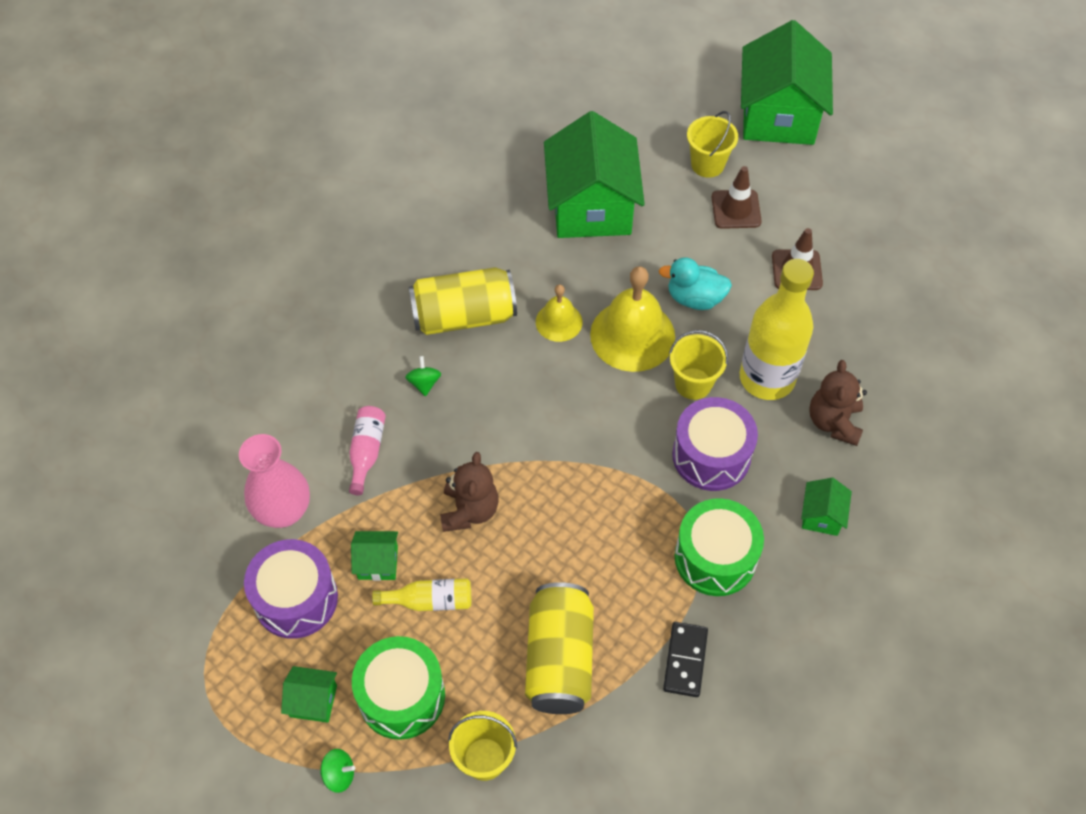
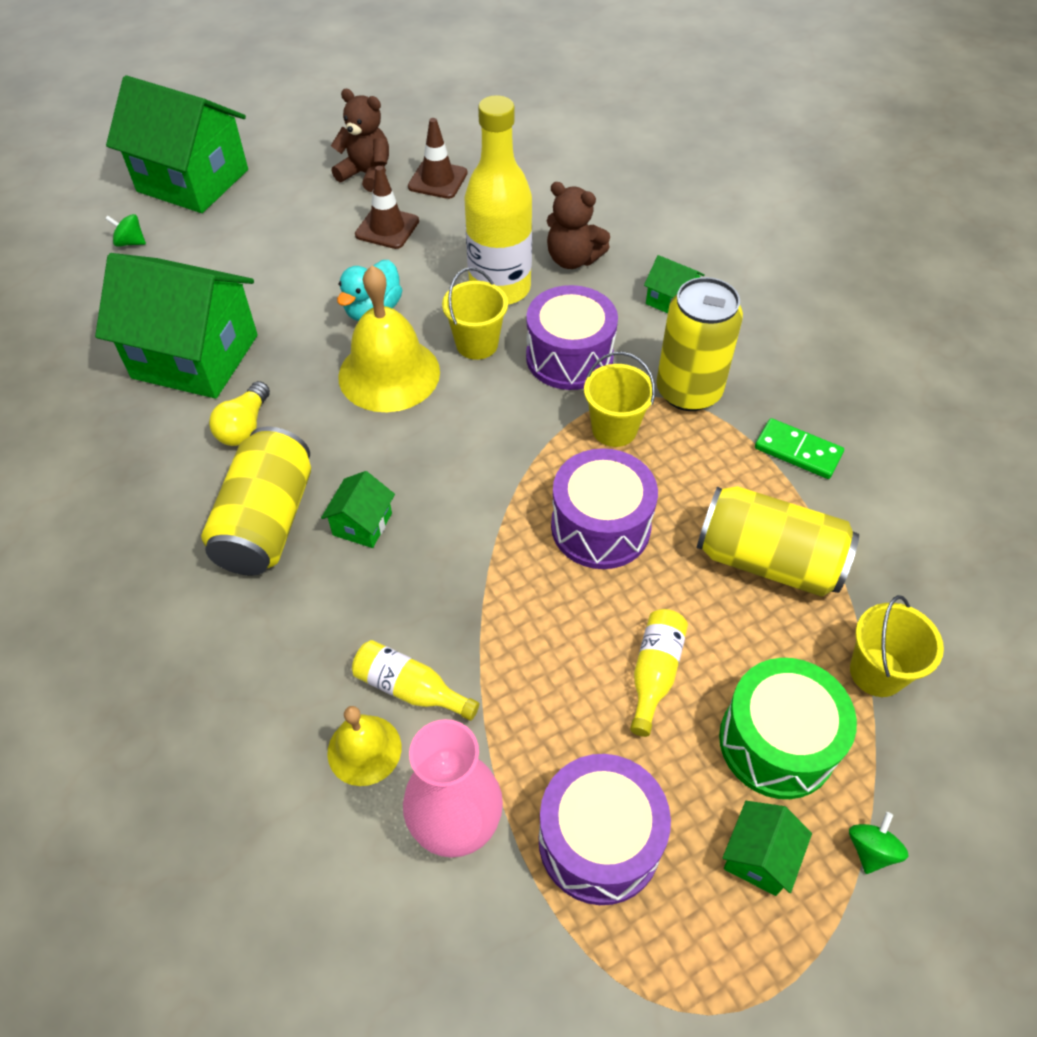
camera: 70 degrees left, 5 degrees down
(367, 452) = (410, 688): pink bottle -> yellow bottle
(378, 563) = (581, 719): green house -> green house (362, 524)
(424, 383) = (341, 592): green spinning top -> green spinning top (130, 242)
(469, 510) = (546, 595): brown teddy bear -> brown teddy bear (366, 174)
(540, 266) = (244, 426): none -> yellow light bulb
(544, 529) = (600, 527): none -> purple drum
(559, 322) = (332, 432): yellow bell -> yellow bell (364, 750)
(685, 660) = (798, 451): black domino -> green domino
(707, 164) = (212, 248): yellow bucket -> yellow bucket (614, 429)
(715, 557) = (688, 391): green drum -> yellow can
(736, 209) = (284, 246): brown traffic cone -> brown traffic cone (437, 180)

